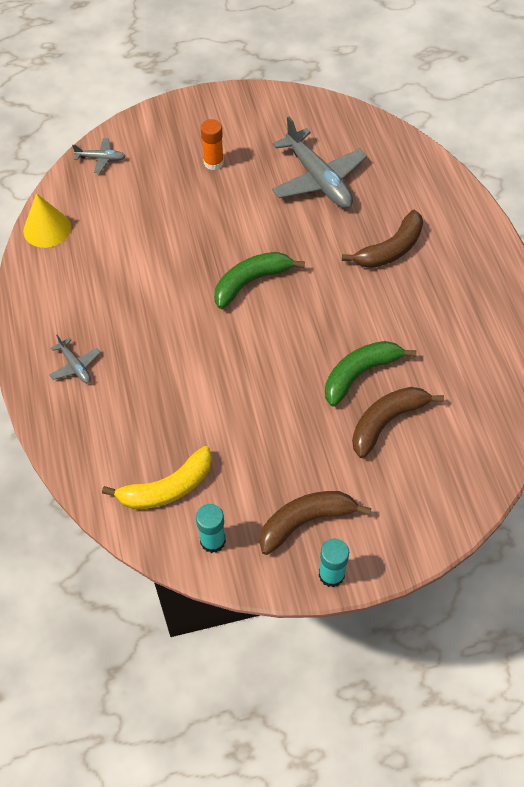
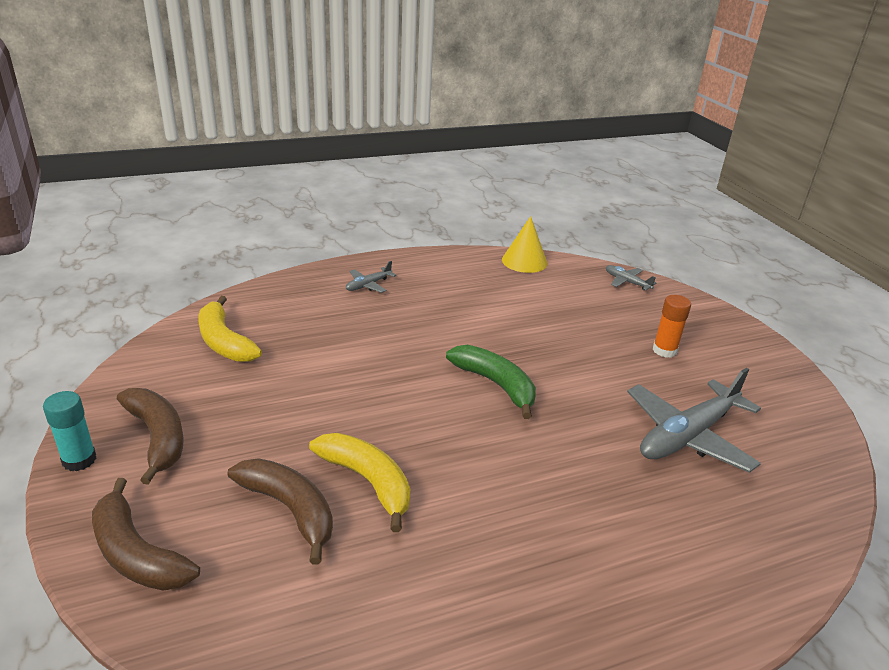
camera: 80 degrees right, 25 degrees down
(101, 159) = (627, 282): grey plane -> grey plane turned 135 degrees clockwise
(213, 541) = (154, 372): turquoise glue stick -> none
(360, 374) = (368, 481): green banana -> yellow banana
(390, 249) = (593, 512): brown banana -> brown banana (137, 553)

